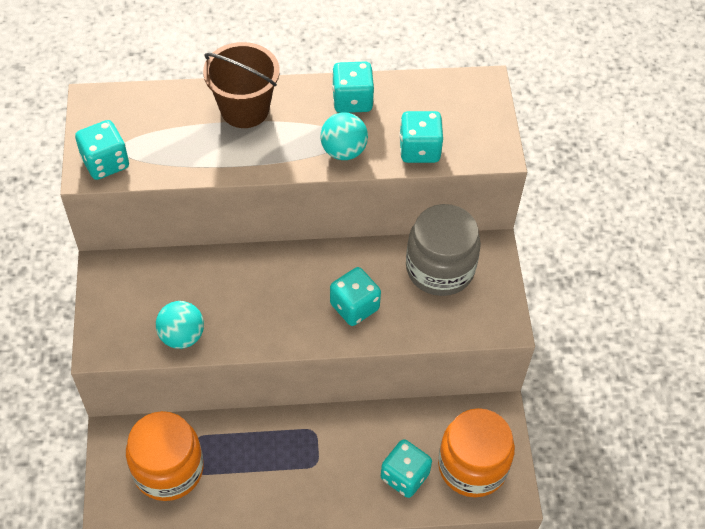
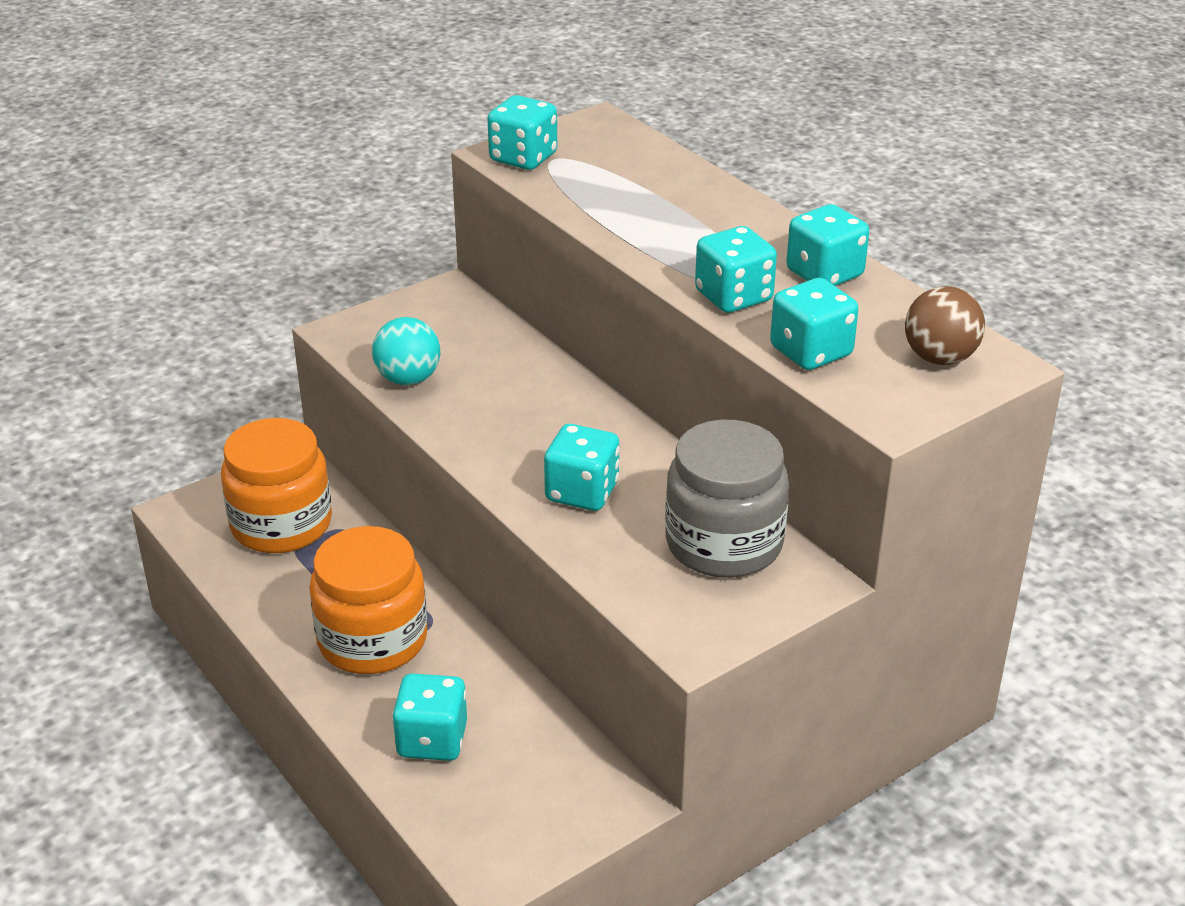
camera: 60 degrees right, 20 degrees down
(244, 109) = (709, 209): brown bucket -> none
(343, 151) = (733, 297): turquoise ball -> turquoise dice
(462, 103) = (939, 358): none -> brown ball
(472, 466) = (505, 807): orange jar -> orange jar (372, 640)

